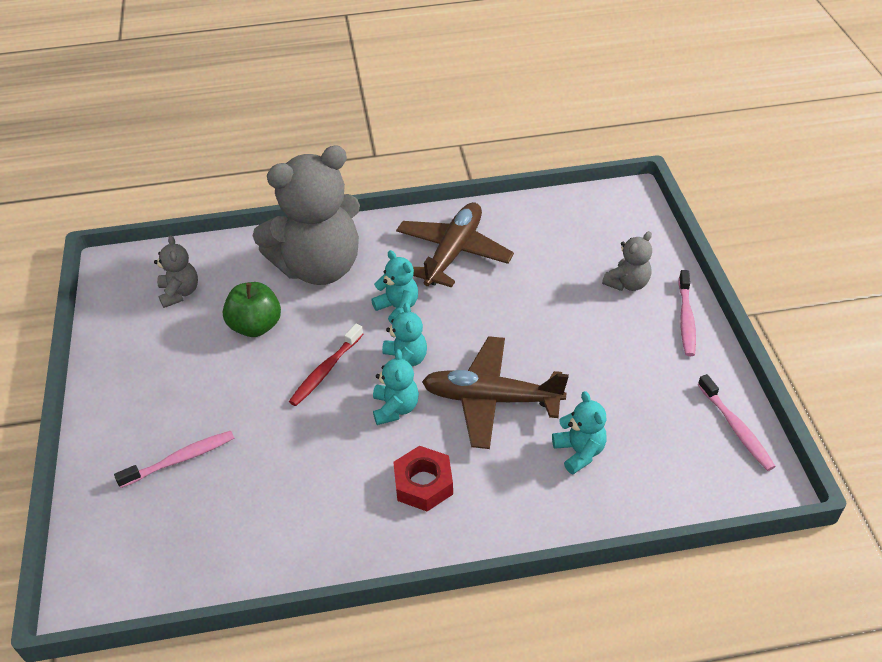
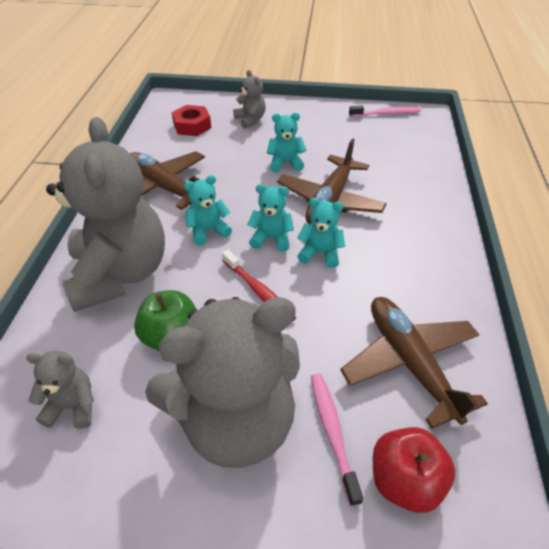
camera: 75 degrees left, 0 degrees up
(143, 517) = (404, 480): none -> red apple
(182, 392) = (236, 420): none -> grey teddy bear
(264, 508) = (410, 362): none -> brown plane
(423, 484) = (401, 252): red nut -> red nut (192, 126)
(579, 452) = (389, 172): turquoise teddy bear -> turquoise teddy bear (285, 163)
(686, 318) = (293, 107): pink toothbrush -> none

